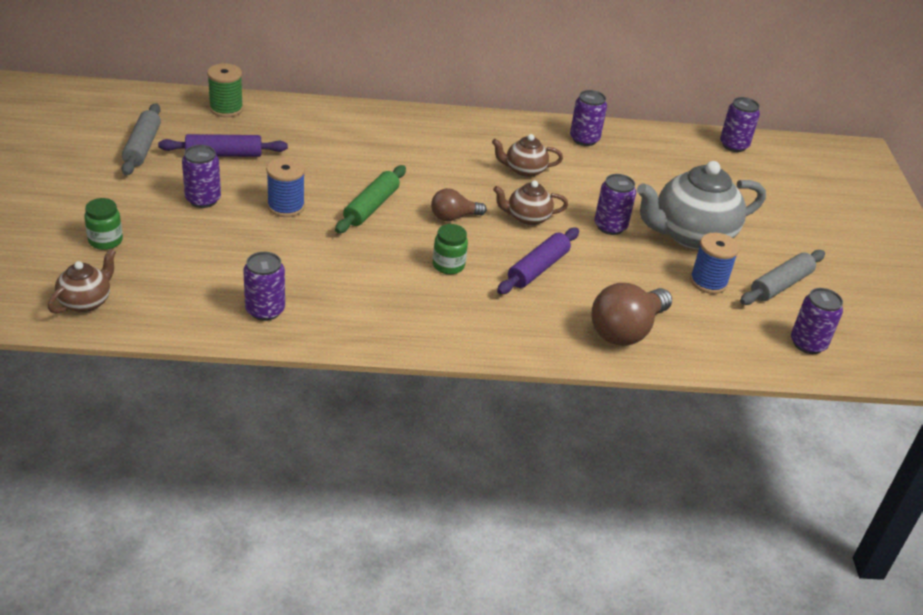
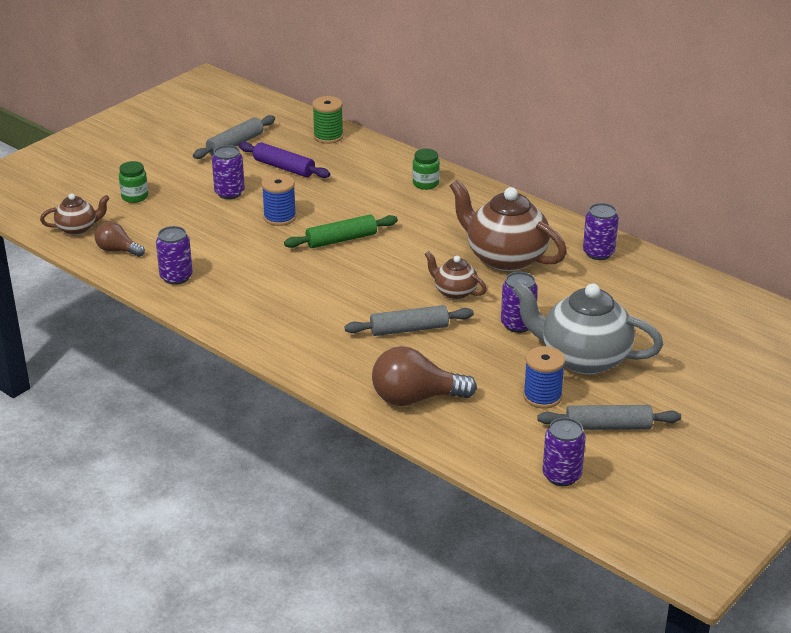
camera: 45 degrees right, 5 degrees down
(448, 265) = (342, 300): green jar -> green jar (425, 184)
(453, 217) = (395, 269): brown light bulb -> brown light bulb (117, 250)
(524, 170) = (505, 258): brown teapot -> brown teapot, size x1.94
(538, 268) = (409, 329): purple rolling pin -> grey rolling pin
(733, 145) = (746, 308): purple can -> none

